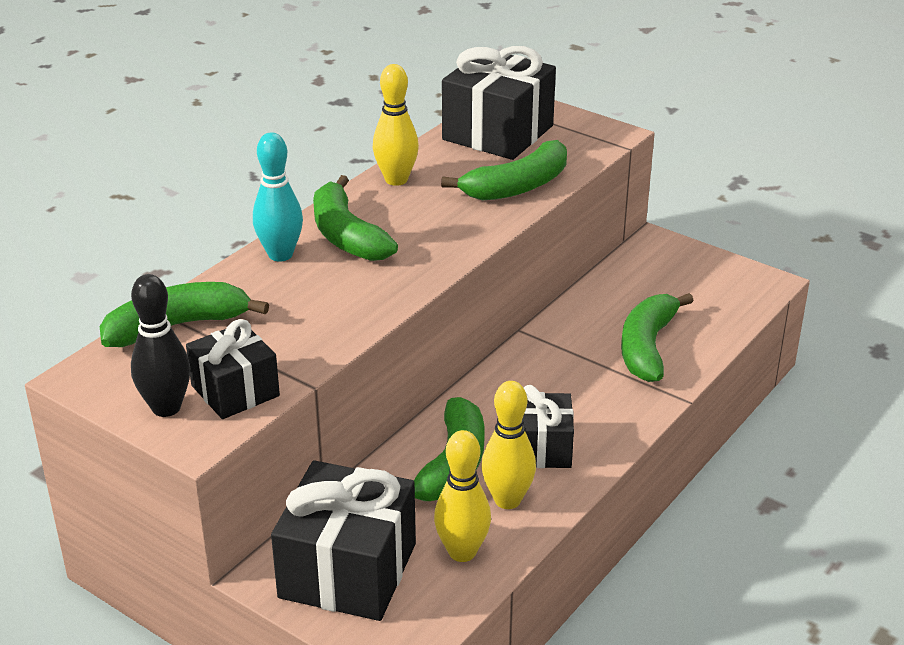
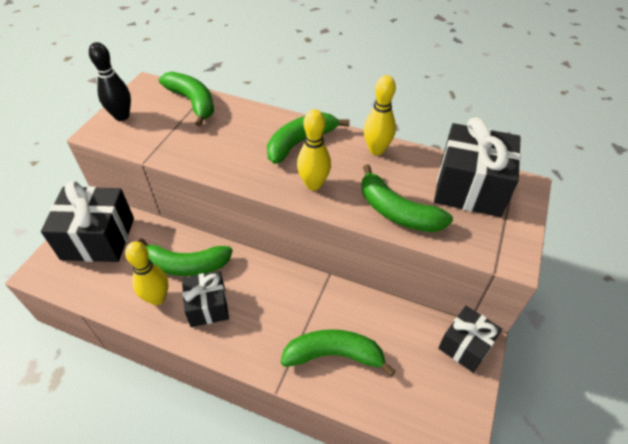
camera: 75 degrees right, 15 degrees up
(235, 391) = (137, 135): black gift -> black gift (465, 346)
(280, 255) = (271, 121): turquoise bowling pin -> none
(462, 552) = (112, 284): yellow bowling pin -> yellow bowling pin (313, 184)

